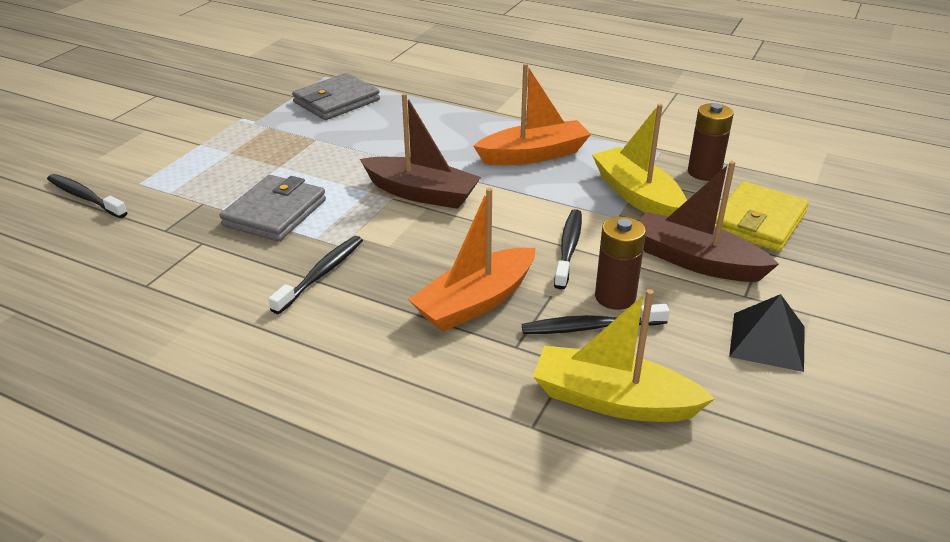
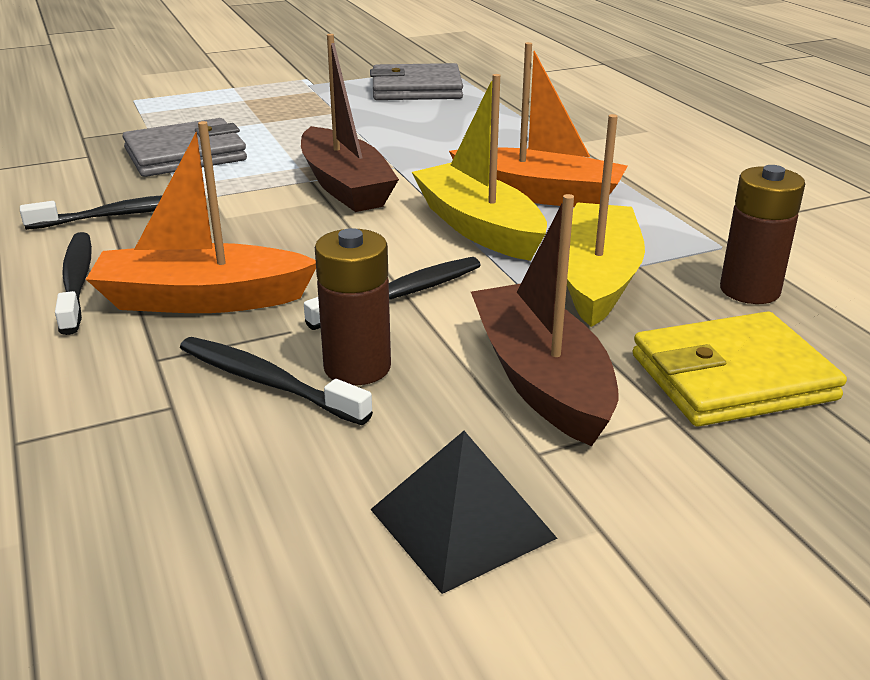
camera: 40 degrees right, 5 degrees down
(85, 197) = (78, 97): black toothbrush -> black toothbrush (76, 282)
(613, 400) = (139, 469): yellow boat -> yellow boat (479, 227)

